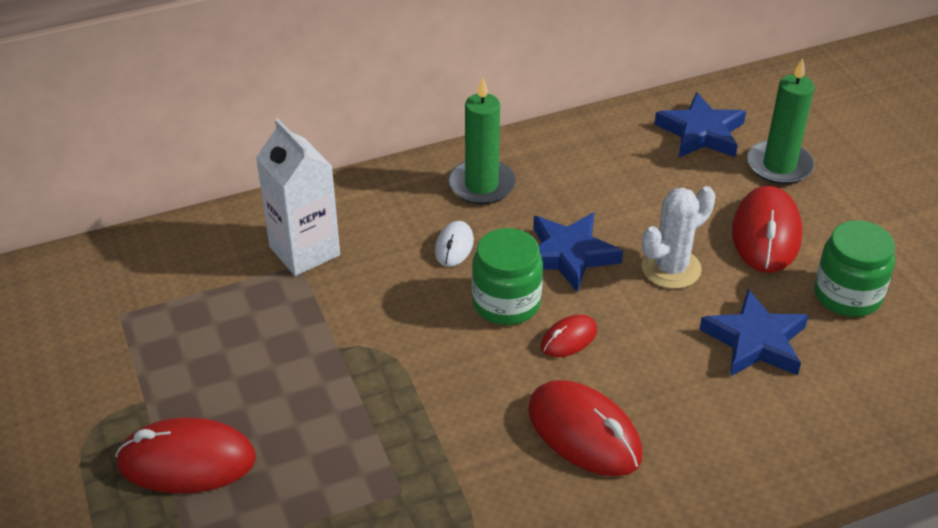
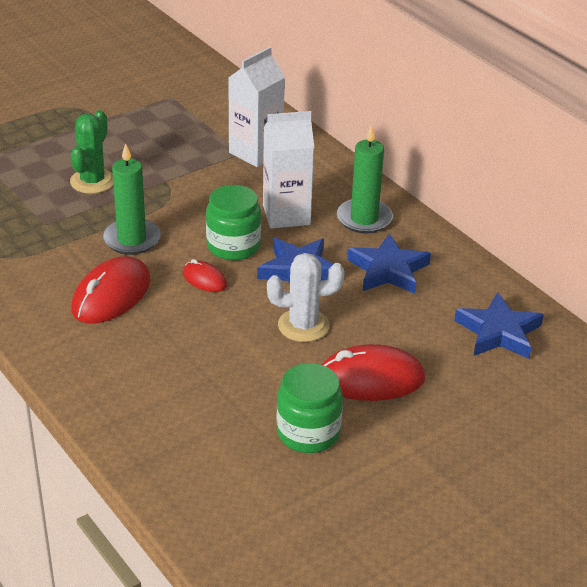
camera: 75 degrees right, 5 degrees down
(187, 461) = (55, 143): red mouse -> none
(310, 426) = (92, 181): none -> green cactus
(454, 246) = (286, 215): white mouse -> white carton
(671, 268) = (303, 325): white cactus -> white cactus turned 45 degrees counterclockwise
(755, 341) = (231, 377): blue star -> blue star (388, 270)
(779, 165) = (475, 384): green candle -> green candle (131, 239)

